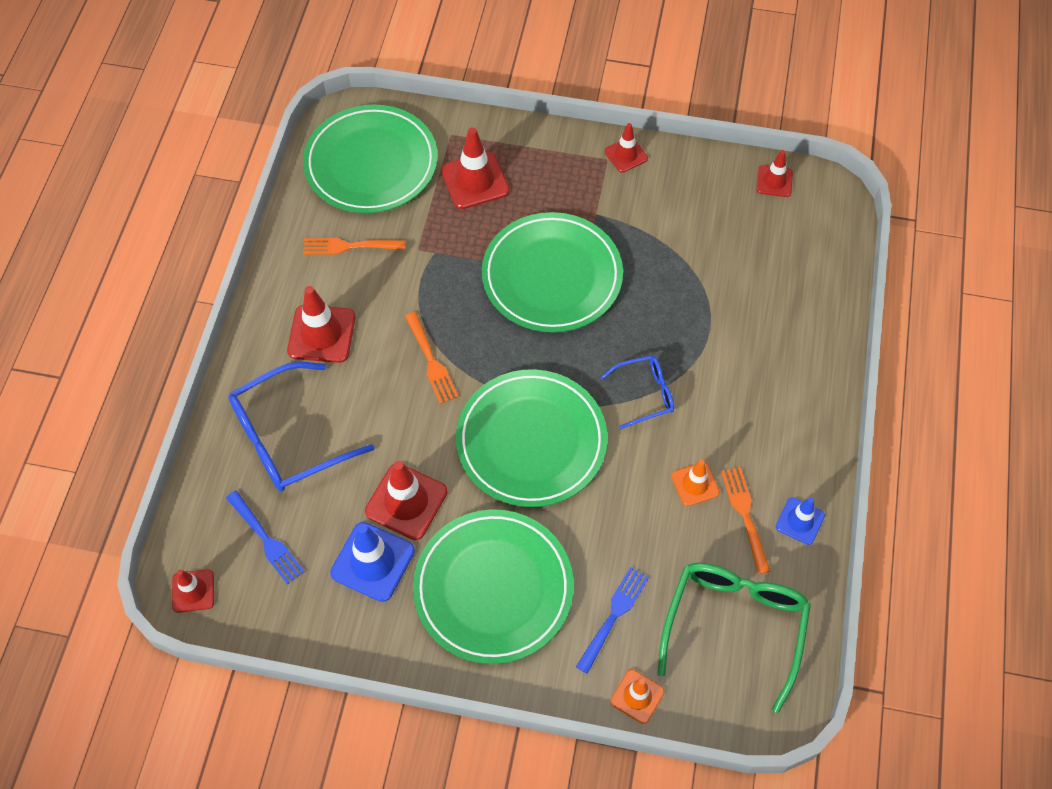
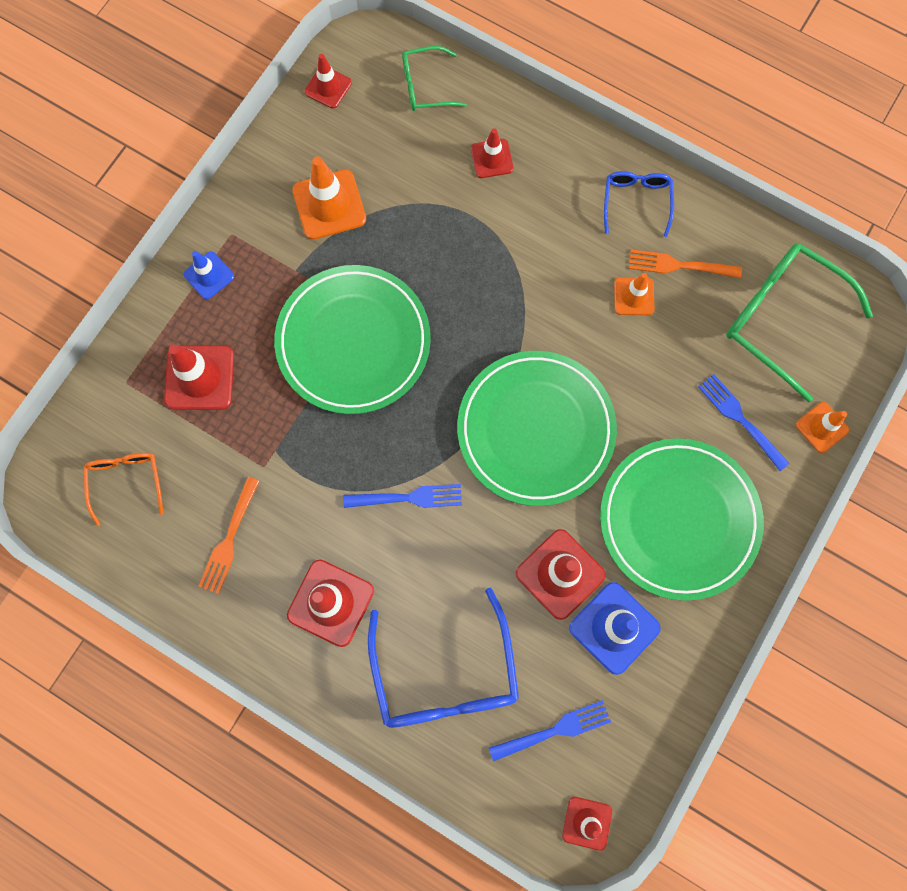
camera: 70 degrees left, 15 degrees up
(371, 163) = (126, 481): green plate -> orange glasses
(430, 361) = (407, 498): orange fork -> blue fork
(626, 155) = (233, 213): red traffic cone -> red traffic cone (492, 158)
(644, 394) = (523, 304): blue glasses -> blue glasses (636, 202)
(666, 218) = (329, 205): none -> orange traffic cone
(800, 521) = (700, 221): blue traffic cone -> blue traffic cone (209, 275)
(815, 252) = (426, 86): none -> green glasses

